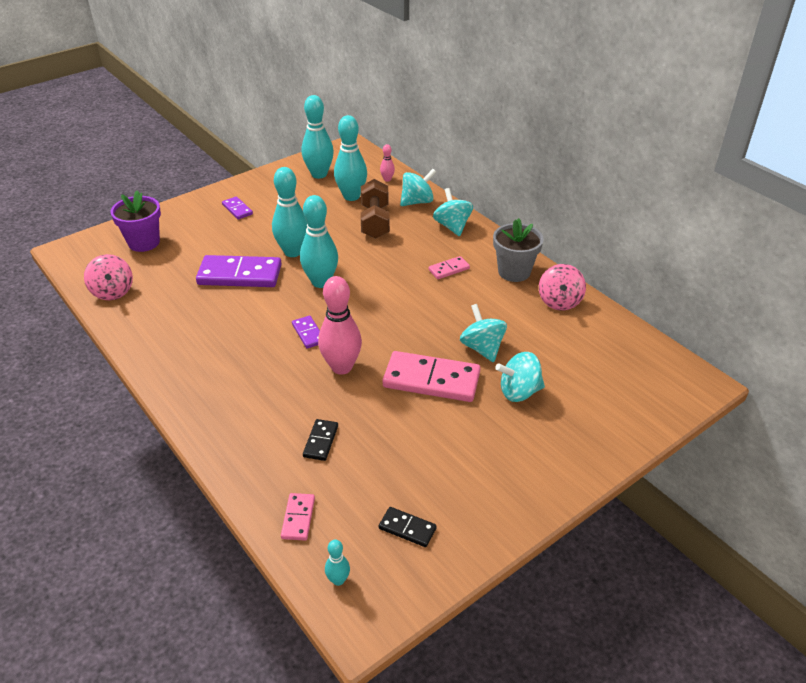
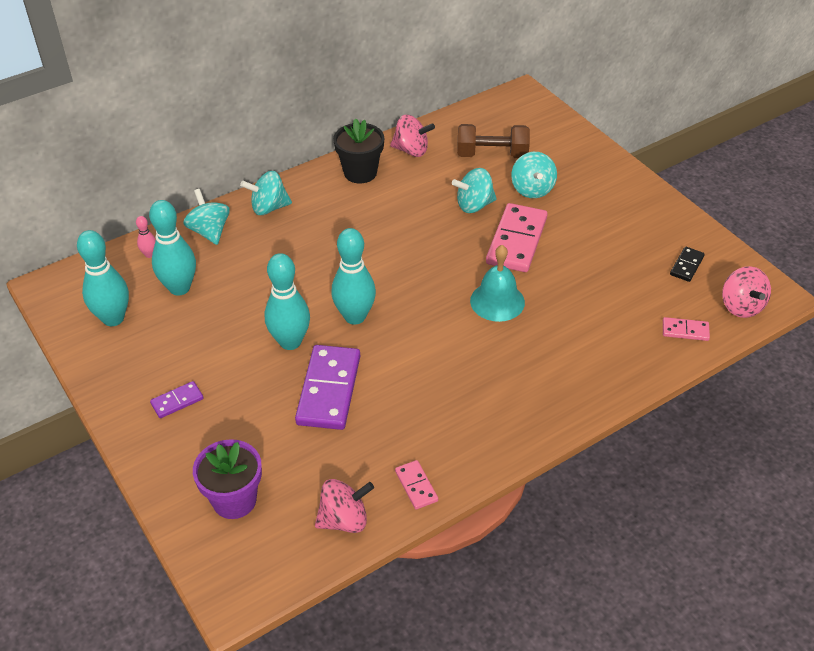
camera: 85 degrees left, 5 degrees up
(308, 333) = (444, 326): purple domino -> none
(320, 441) = (597, 316): black domino -> none
(338, 580) = (741, 306): turquoise bowling pin -> pink spinning top
(341, 367) = (497, 301): pink bowling pin -> turquoise bell
(375, 222) = (243, 269): brown dumbbell -> brown dumbbell (492, 155)
(449, 269) = (348, 216): pink domino -> pink domino (416, 486)
(514, 272) = (360, 172): grey flower pot -> black flower pot

